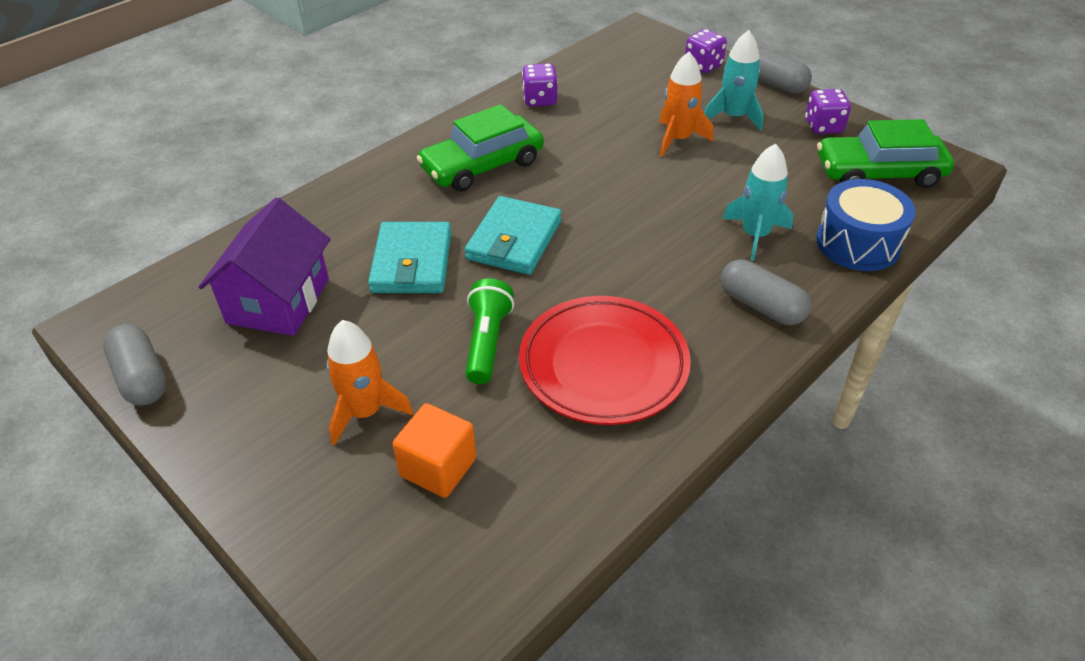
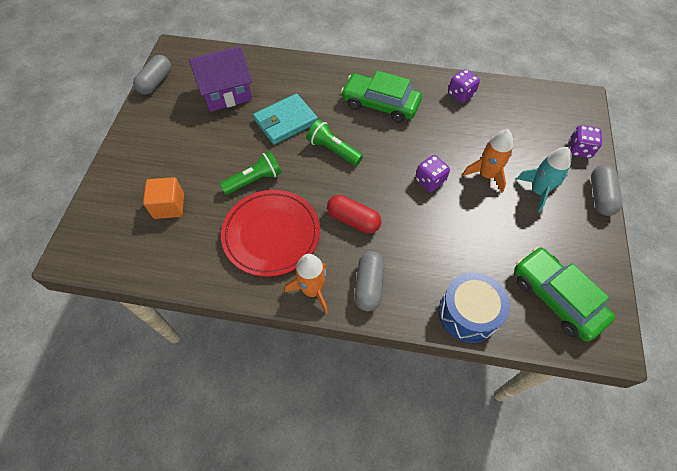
camera: 55 degrees right, 15 degrees up
(365, 412) = (183, 162): orange rocket -> orange rocket (312, 290)
(514, 240) = (333, 150): turquoise wallet -> green flashlight
(648, 274) = (353, 220): none -> red capsule
(755, 235) = (429, 255): turquoise rocket -> none
(823, 126) = (578, 244): purple dice -> purple dice (430, 181)

